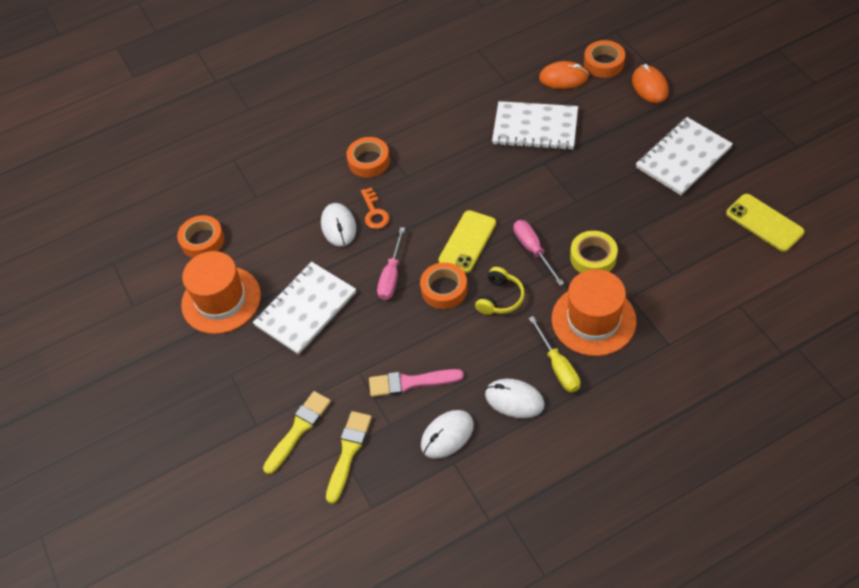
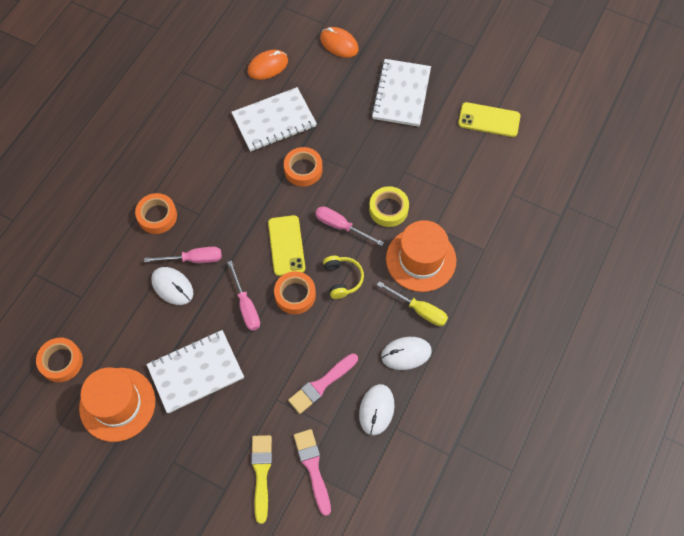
camera: 40 degrees left, 10 degrees up
(306, 309) = (196, 372): white notebook -> white notebook turned 60 degrees clockwise
(348, 452) = (313, 467): yellow brush -> pink brush
(374, 212) = (194, 259): orange key -> pink screwdriver
(604, 63) = (291, 39): orange tape -> orange tape (303, 169)

